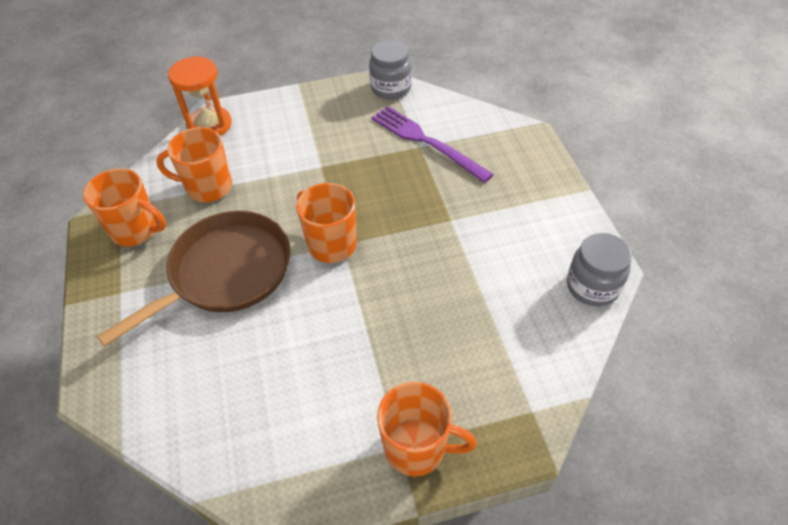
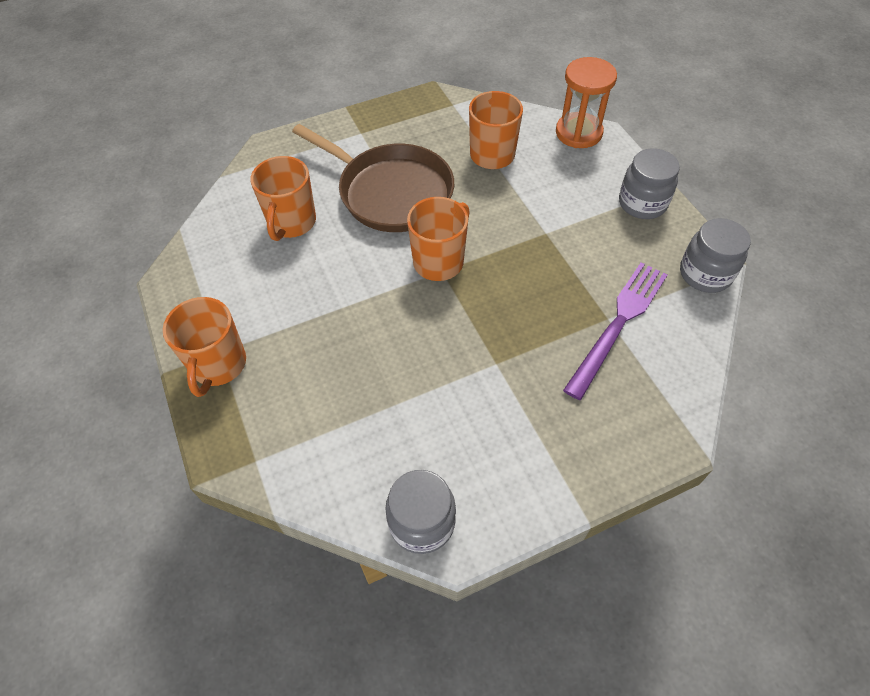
camera: 80 degrees right, 5 degrees up
(136, 230) = (429, 122): orange mug -> orange mug (291, 223)
(309, 104) = (642, 203): none -> grey jar

